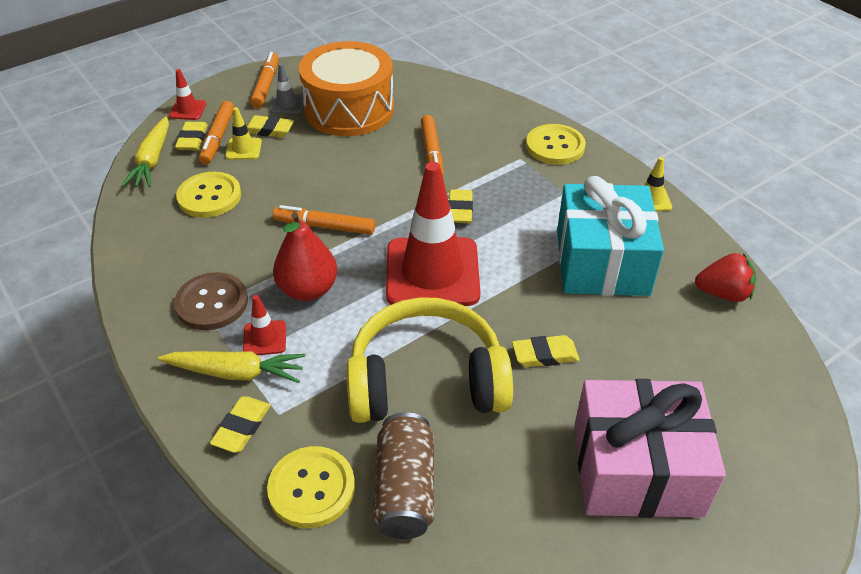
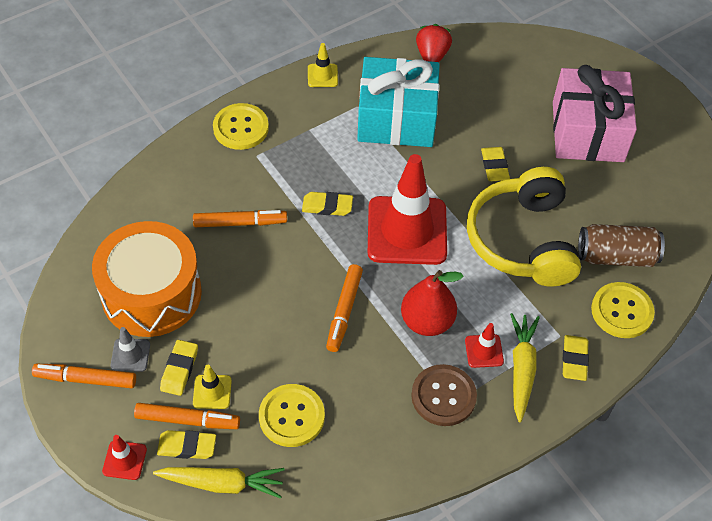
camera: 90 degrees left, 10 degrees up
(242, 427) = (574, 360): yellow eraser -> yellow eraser turned 75 degrees clockwise

